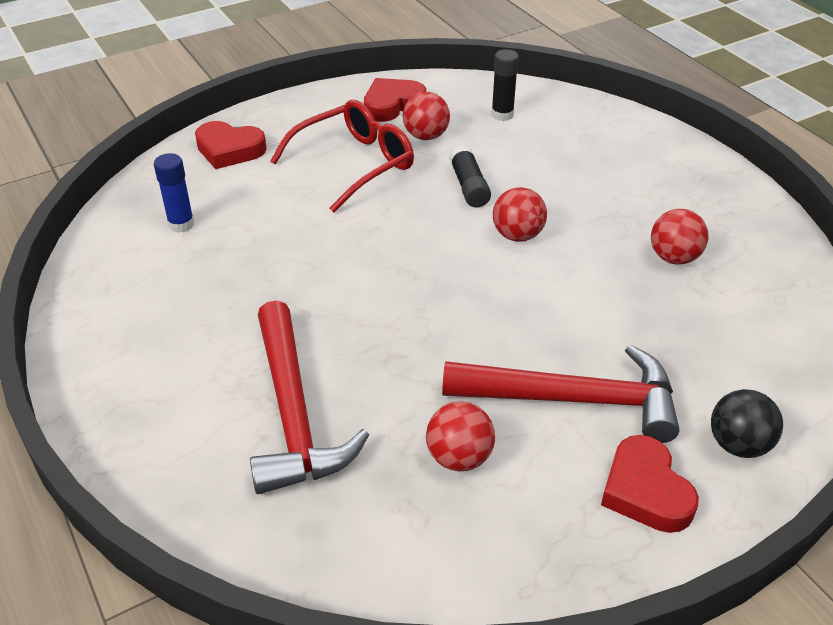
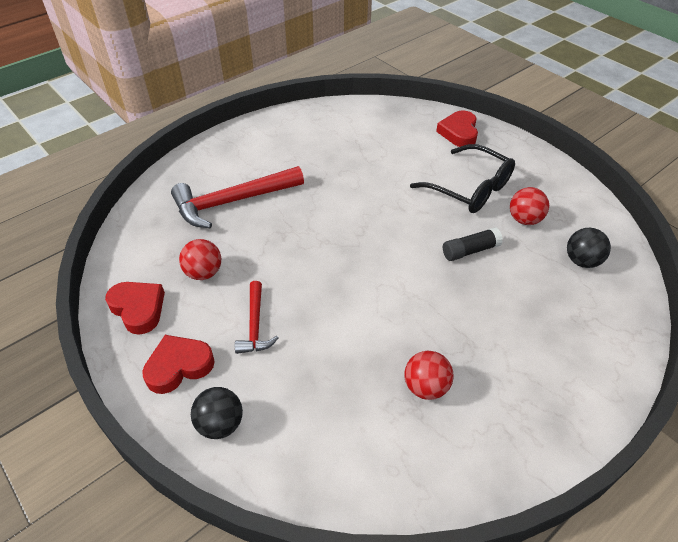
camera: 80 degrees right, 5 degrees up
(181, 224) = (377, 130): blue glue stick -> none
(354, 164) = (470, 189): red glasses -> black glasses
(392, 105) = (557, 196): red heart -> red heart (138, 309)
(502, 115) = (582, 261): black glue stick -> black ball
(517, 235) = (420, 283): red ball -> none
(573, 399) = (255, 325): red hammer -> red hammer, size x0.54

